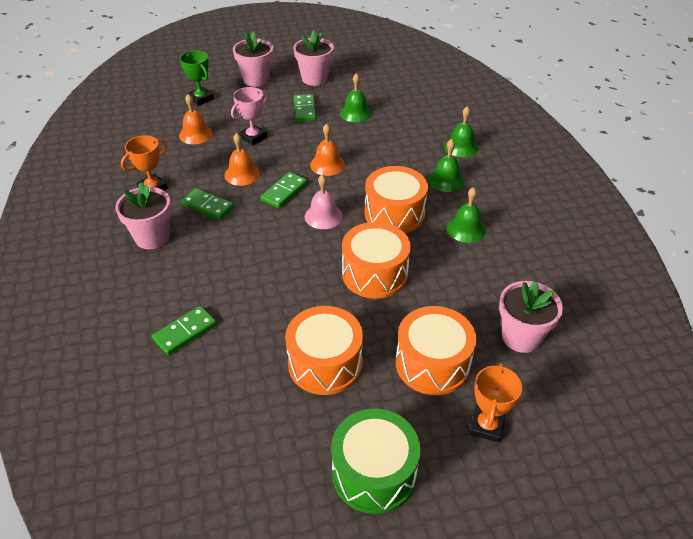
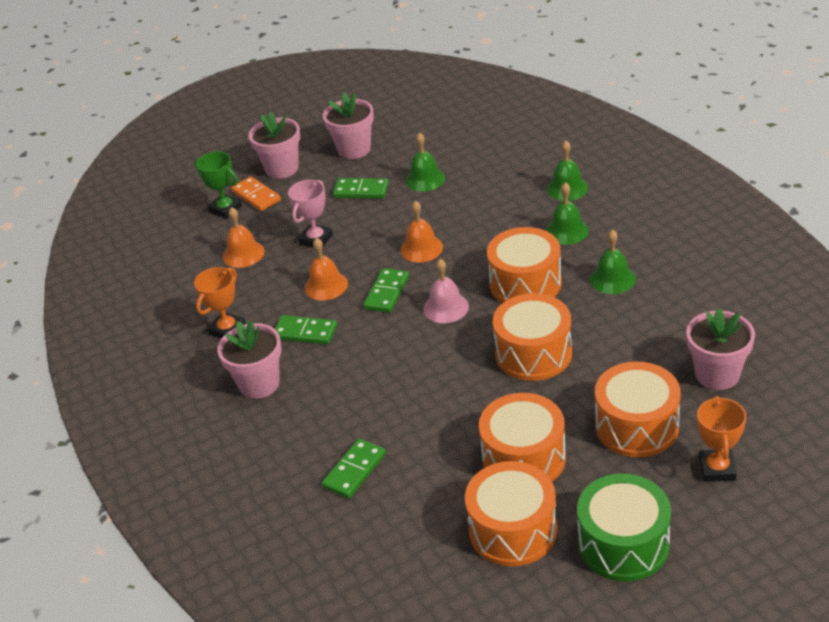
camera: 10 degrees left, 5 degrees down
(227, 95) = (256, 196): none -> orange domino
(285, 427) = (513, 530): none -> orange drum
(304, 109) = (361, 191): green domino -> green domino turned 60 degrees counterclockwise

